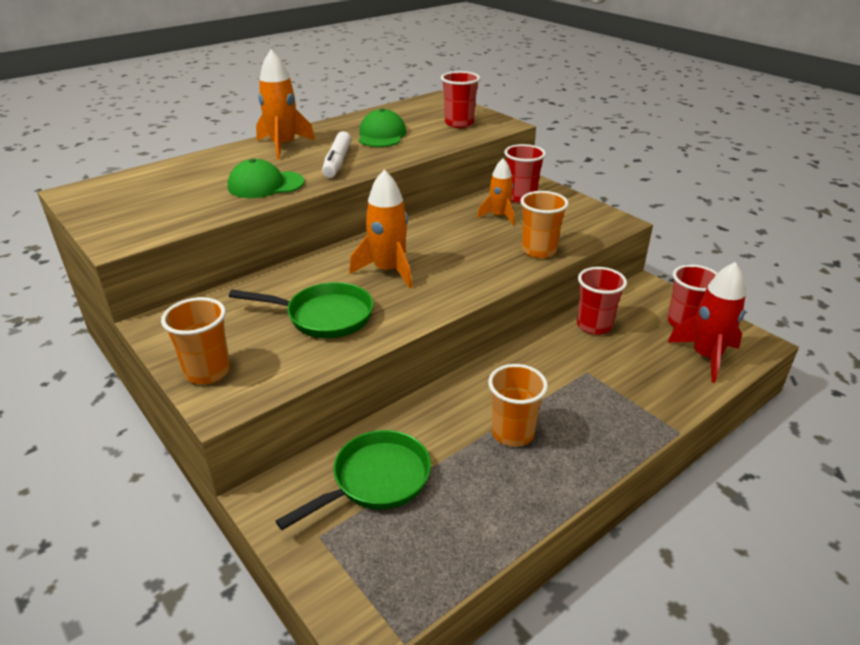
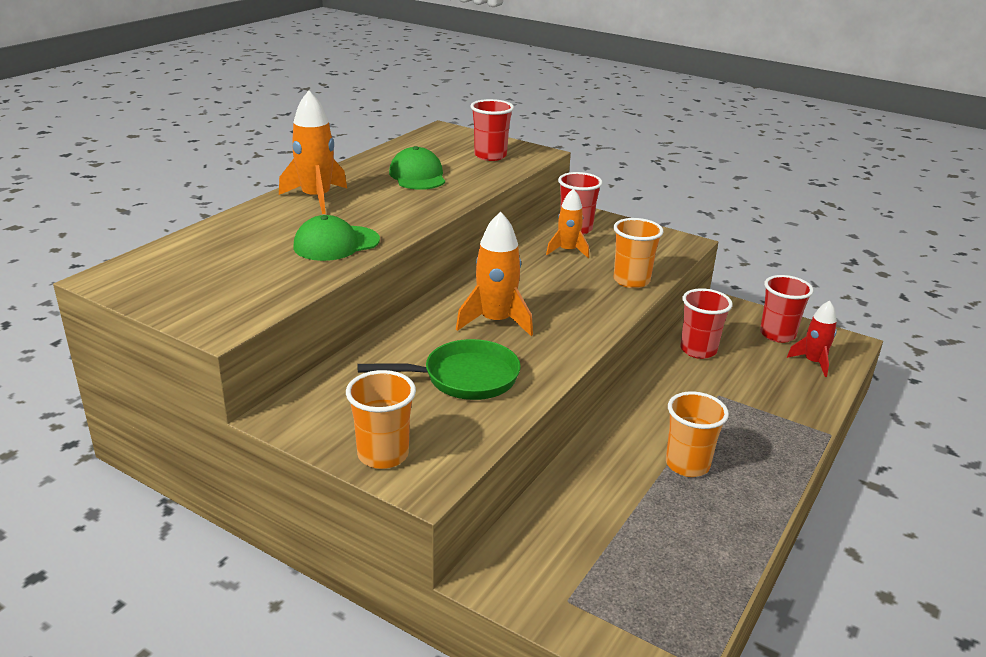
camera: 20 degrees left, 5 degrees down
(337, 162) = (395, 210): white marker -> none
(376, 480) = (587, 536): green pan -> none
(705, 356) = (813, 362): red rocket -> red rocket, size x0.65

